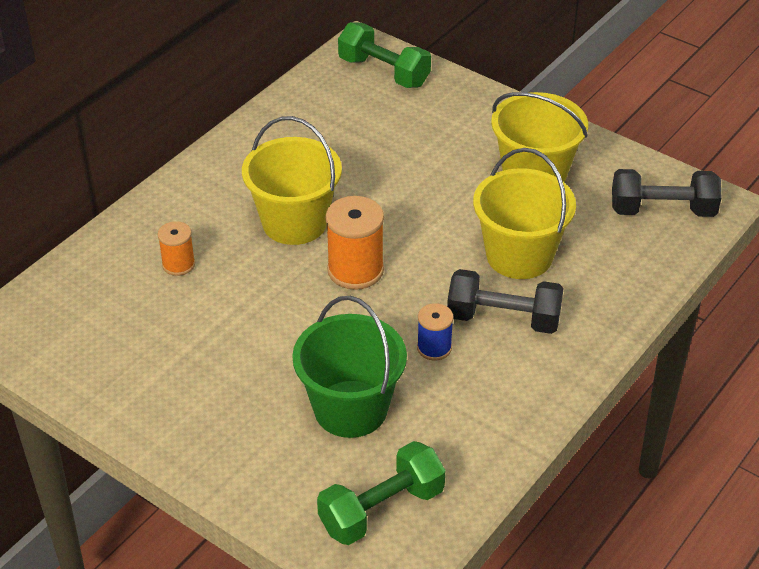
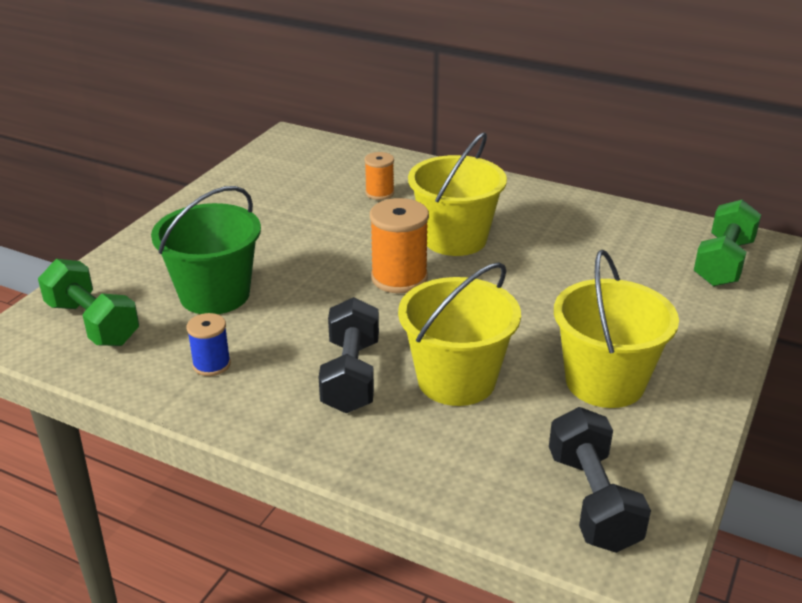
camera: 80 degrees right, 10 degrees down
(434, 348) = (300, 334): blue spool -> blue spool (211, 364)

